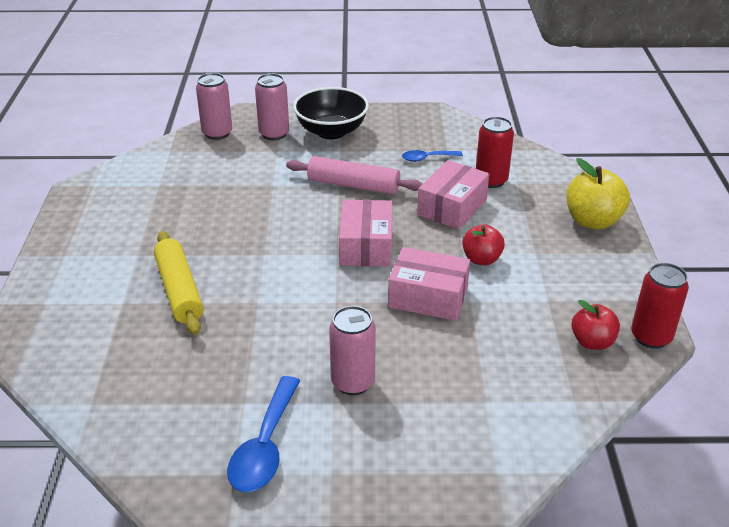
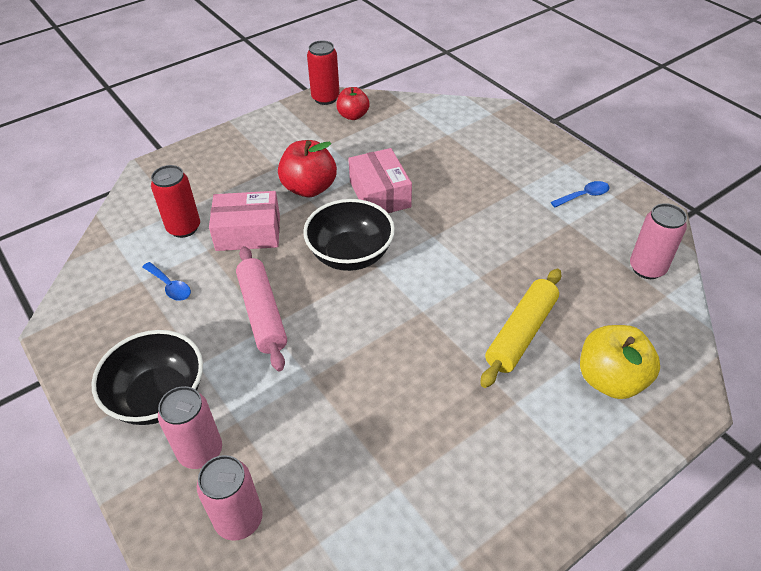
camera: 125 degrees left, 10 degrees up
(265, 446) = (583, 196): blue spoon -> blue spoon, size x0.58
(353, 382) = (496, 188): pink can -> pink can (647, 268)
(366, 246) = (350, 255): pink box -> black bowl
(481, 259) = (309, 188): red apple -> red apple, size x1.56
(592, 221) = (208, 155): yellow apple -> yellow apple (610, 379)

